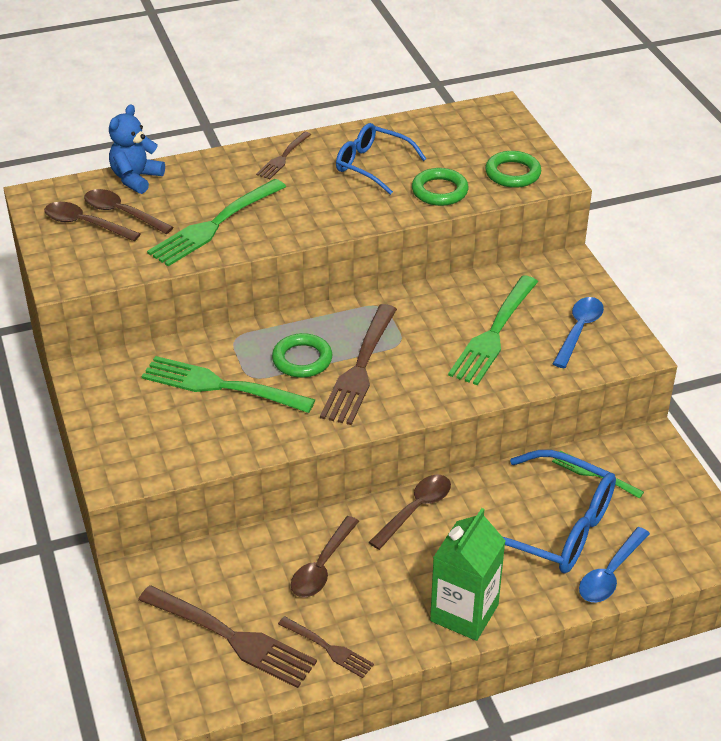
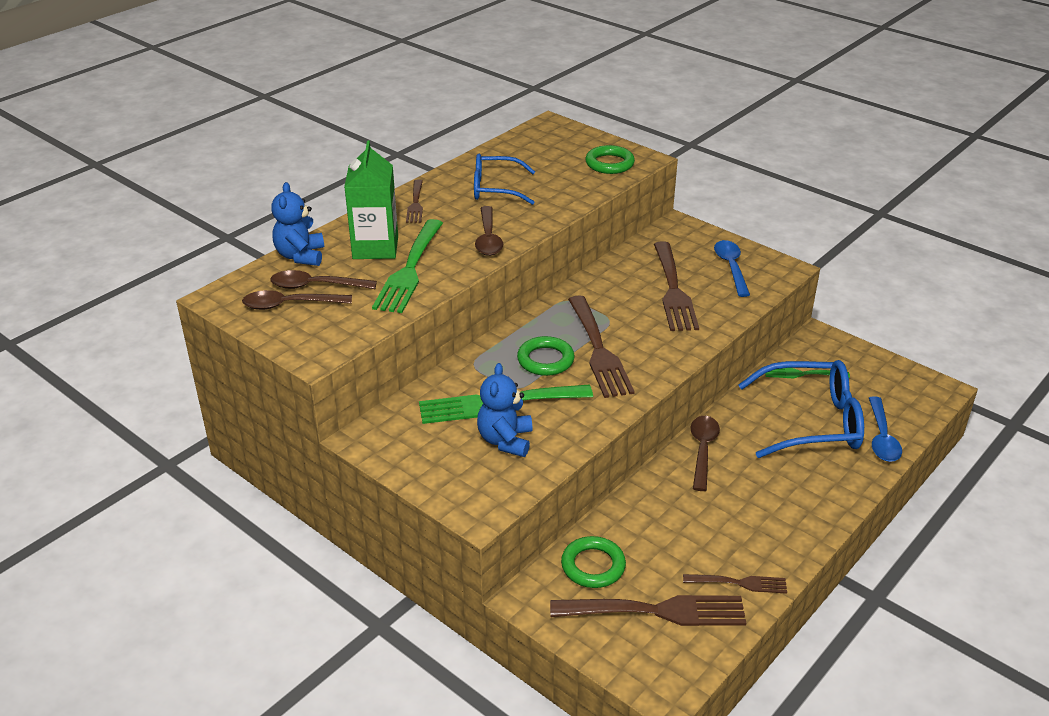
camera: 30 degrees left, 5 degrees down
(195, 423) = (505, 440): none -> blue teddy bear
(322, 566) = (673, 523): brown spoon -> brown spoon (488, 238)
(439, 191) = (568, 191): green ring -> green ring (593, 566)
(464, 613) = (811, 510): green carton -> green carton (375, 247)
(493, 334) = (673, 290): green fork -> brown fork

